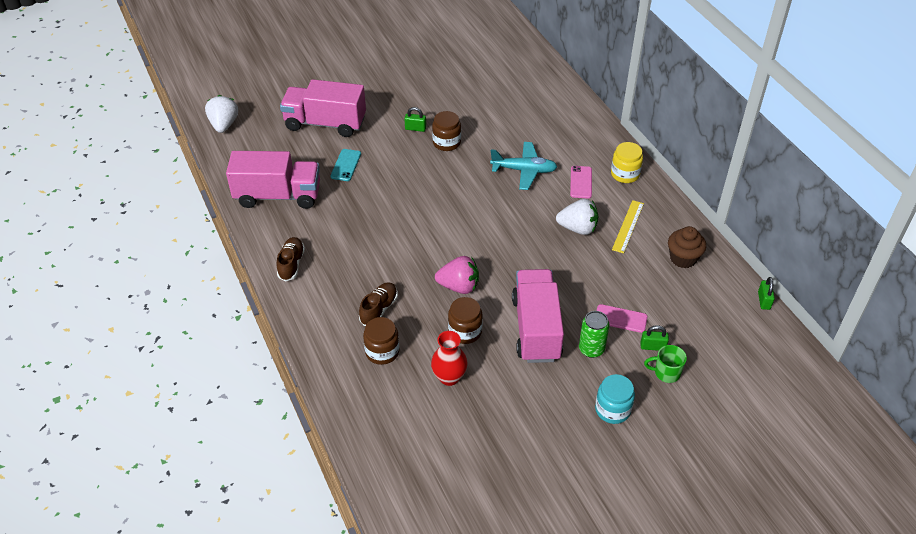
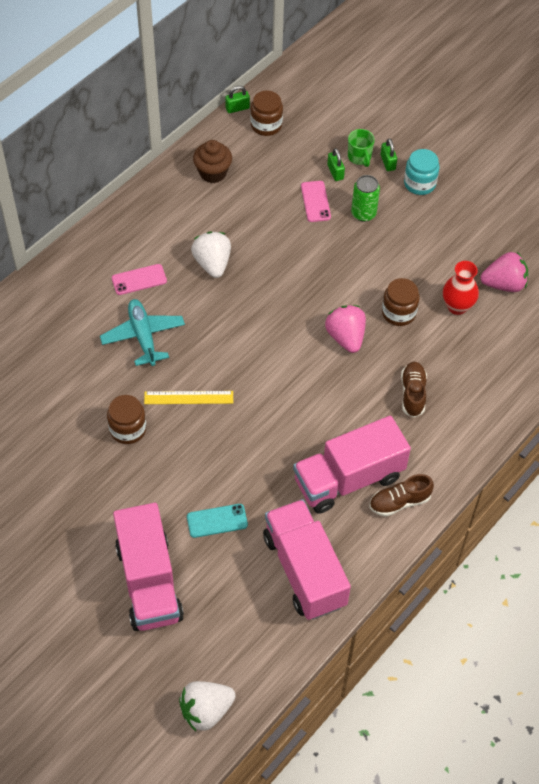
camera: 115 degrees left, 10 degrees up
(379, 309) = (413, 393): brown shoe -> brown shoe turned 90 degrees clockwise
(382, 352) = (461, 369): brown jar -> brown jar (266, 125)
(415, 128) = (115, 473): green padlock -> green padlock (388, 162)
(455, 426) = (504, 284): none -> pink strawberry
(536, 329) = (363, 259): pink truck -> pink truck (348, 479)
(625, 174) = (108, 245): yellow jar -> none
(628, 226) = (188, 224): yellow ruler -> yellow ruler (188, 397)

